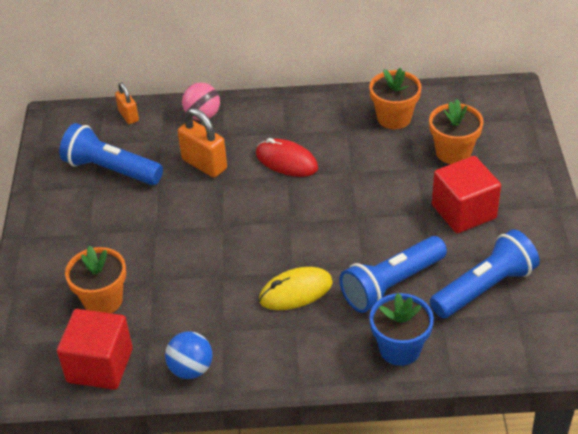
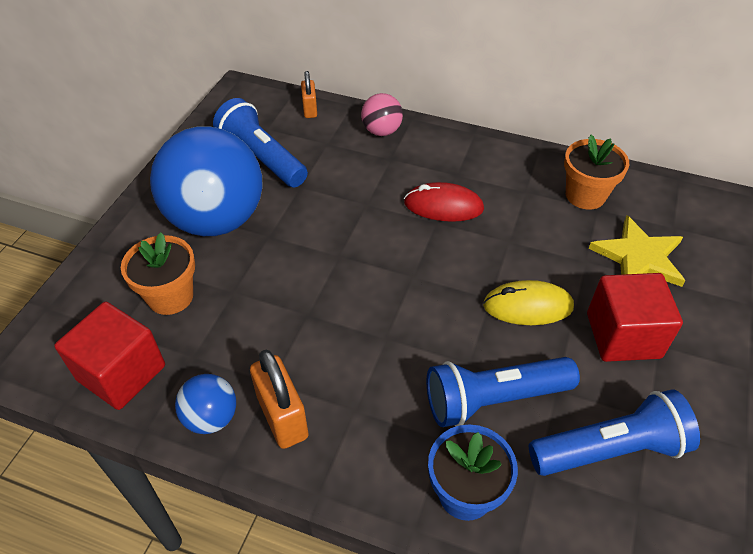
camera: 20 degrees right, 5 degrees up
(103, 231) = (217, 219): none -> blue ball
(204, 164) = (356, 182): orange padlock -> orange padlock (282, 417)
(286, 161) = (443, 206): red mouse -> red mouse turned 45 degrees counterclockwise
(295, 291) = (377, 364): yellow mouse -> yellow mouse (528, 306)
(453, 152) = (639, 257): orange flower pot -> yellow star

